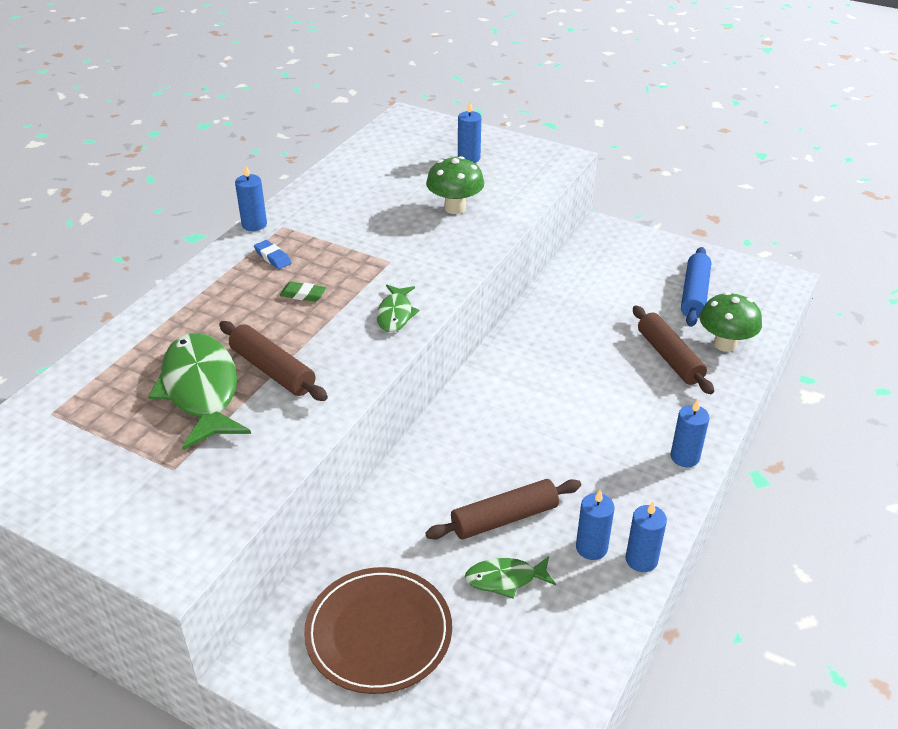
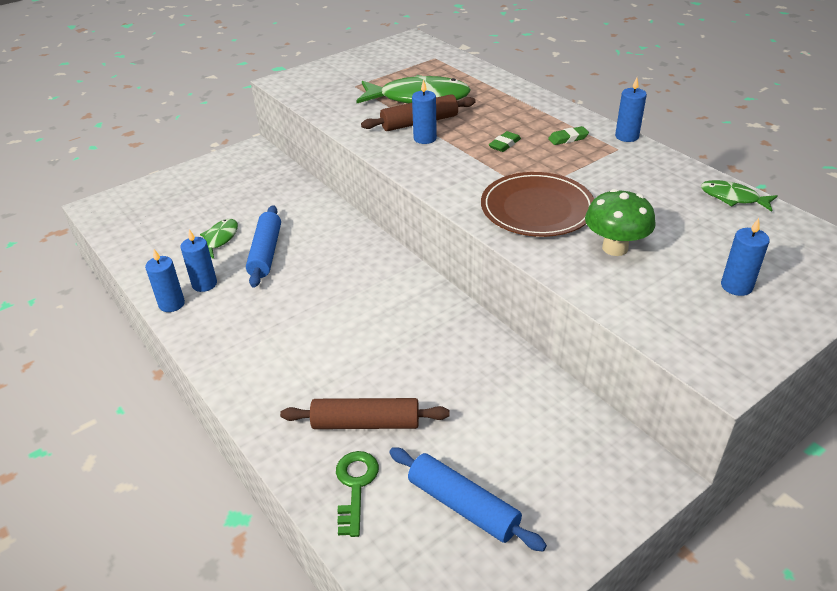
camera: 115 degrees right, 0 degrees up
(273, 257) = (568, 138): blue eraser -> green eraser
(378, 632) = (232, 187): brown plate -> brown plate (537, 208)
(395, 314) = (450, 179): green fish -> green fish (733, 198)
(504, 518) = (266, 253): brown rolling pin -> blue rolling pin
(685, 457) = (235, 371): blue candle -> blue candle (425, 138)
(725, 344) = (355, 486): green mushroom -> green key

